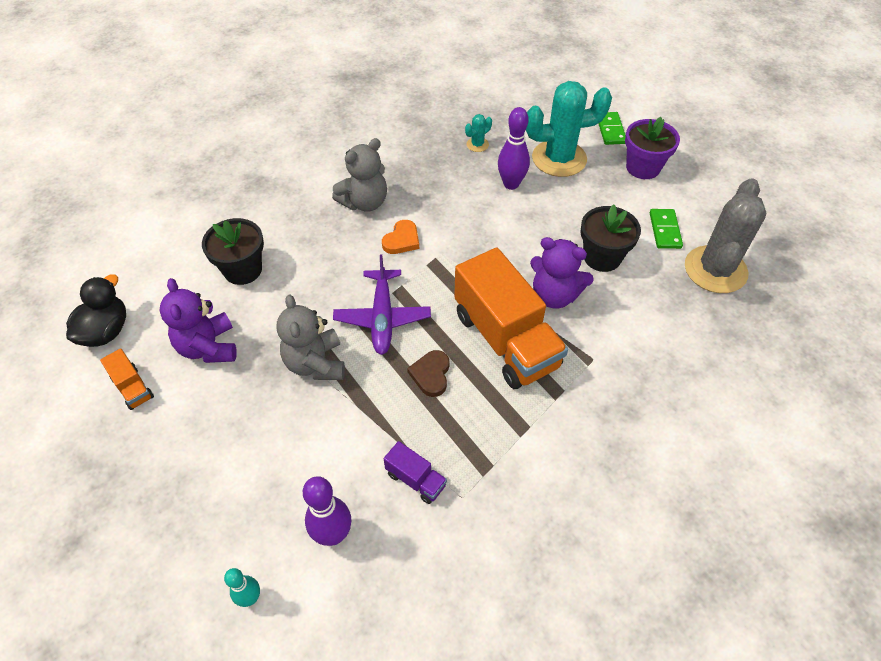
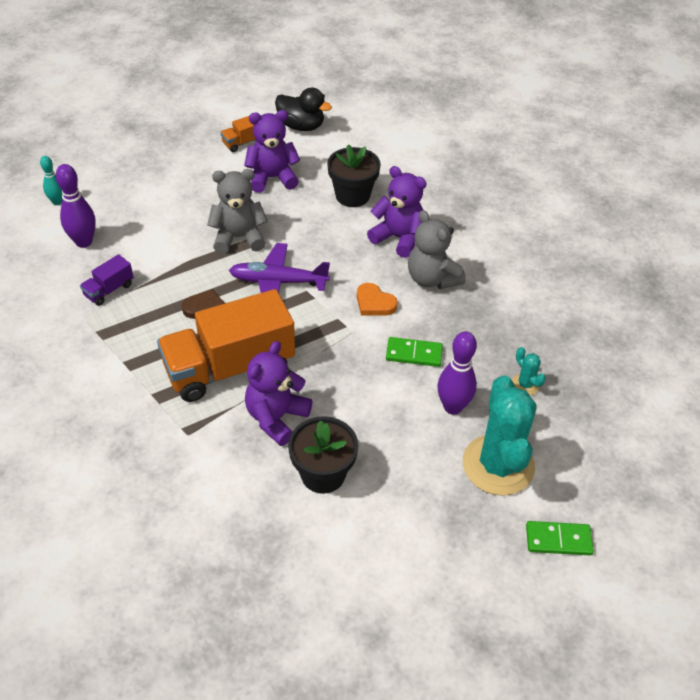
camera: 95 degrees right, 5 degrees down
(309, 229) = (398, 238): none -> purple teddy bear
(643, 167) = (478, 561): purple flower pot -> none
(664, 230) = (357, 554): green domino -> green domino (414, 354)
(715, 270) = (282, 593): grey cactus -> none

